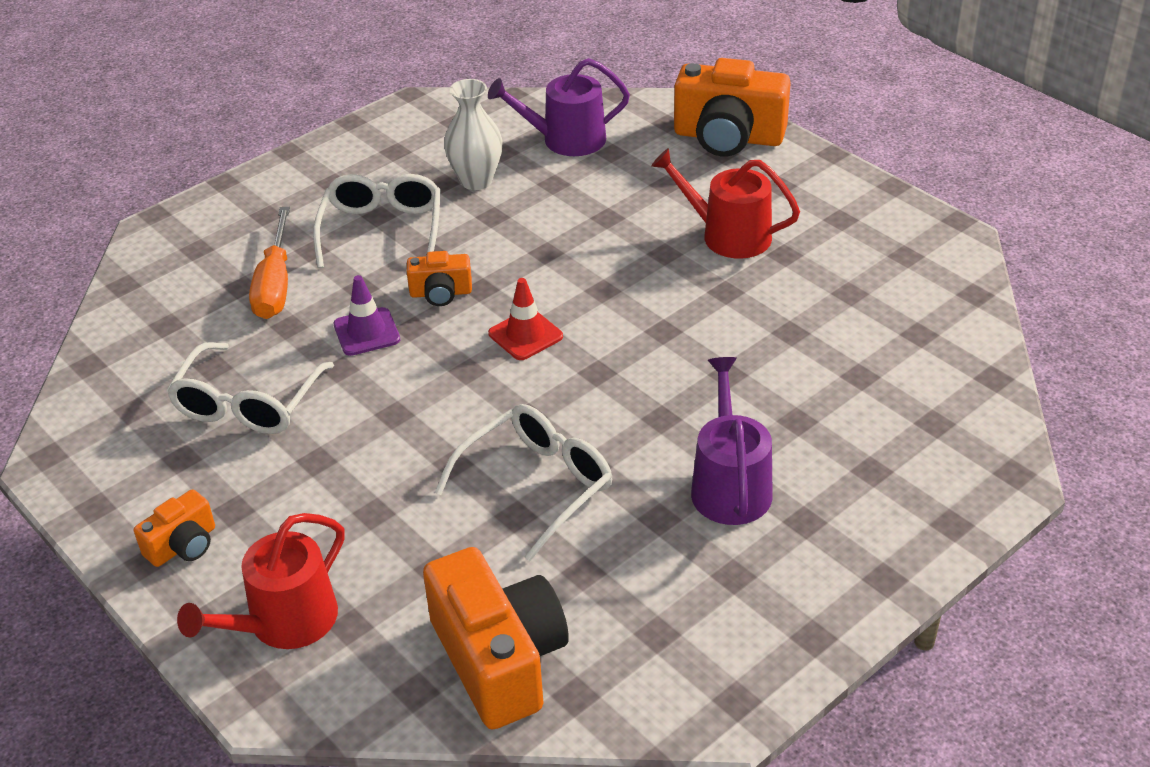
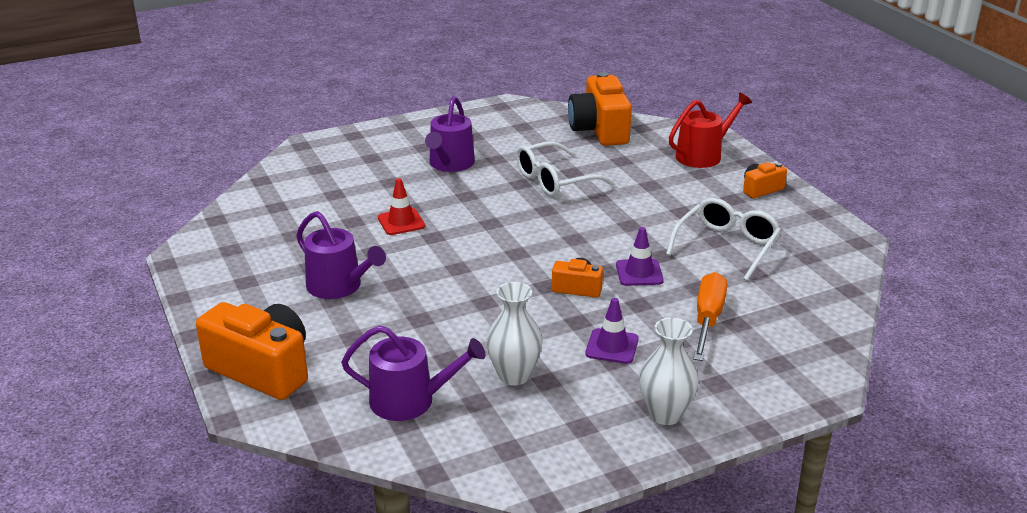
camera: 165 degrees left, 10 degrees down
(317, 176) = (665, 414): none -> white vase
(382, 230) = (612, 346): white glasses -> purple traffic cone
(525, 335) = (527, 251): red traffic cone -> red traffic cone (401, 222)
(728, 235) = (339, 286): red watering can -> purple watering can

